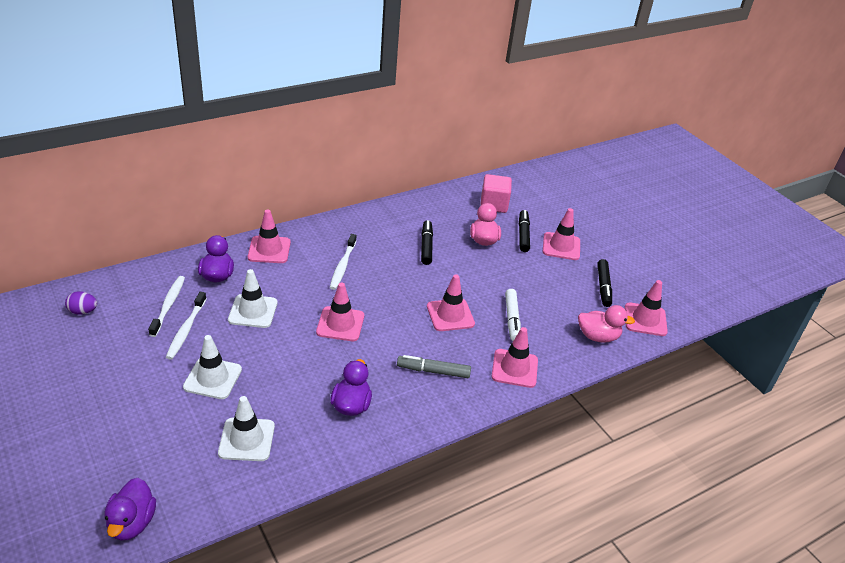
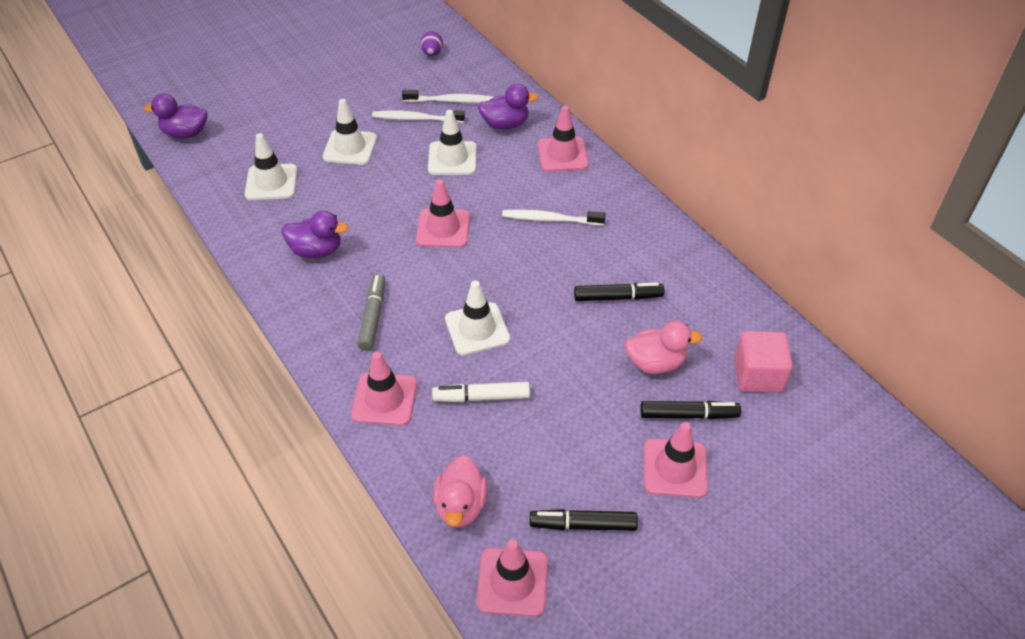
camera: 90 degrees right, 10 degrees up
(450, 315) = (477, 329): pink traffic cone -> white traffic cone

